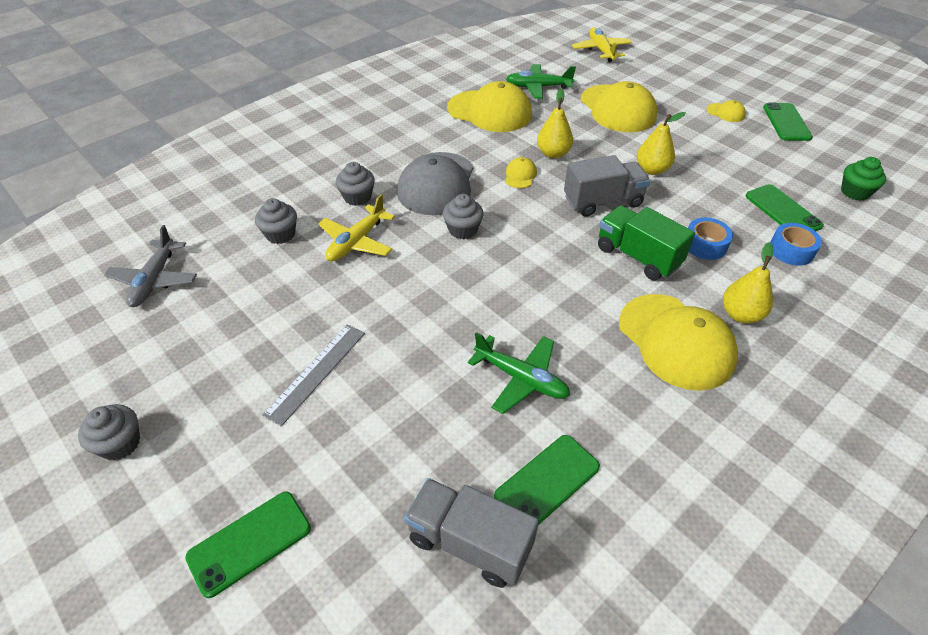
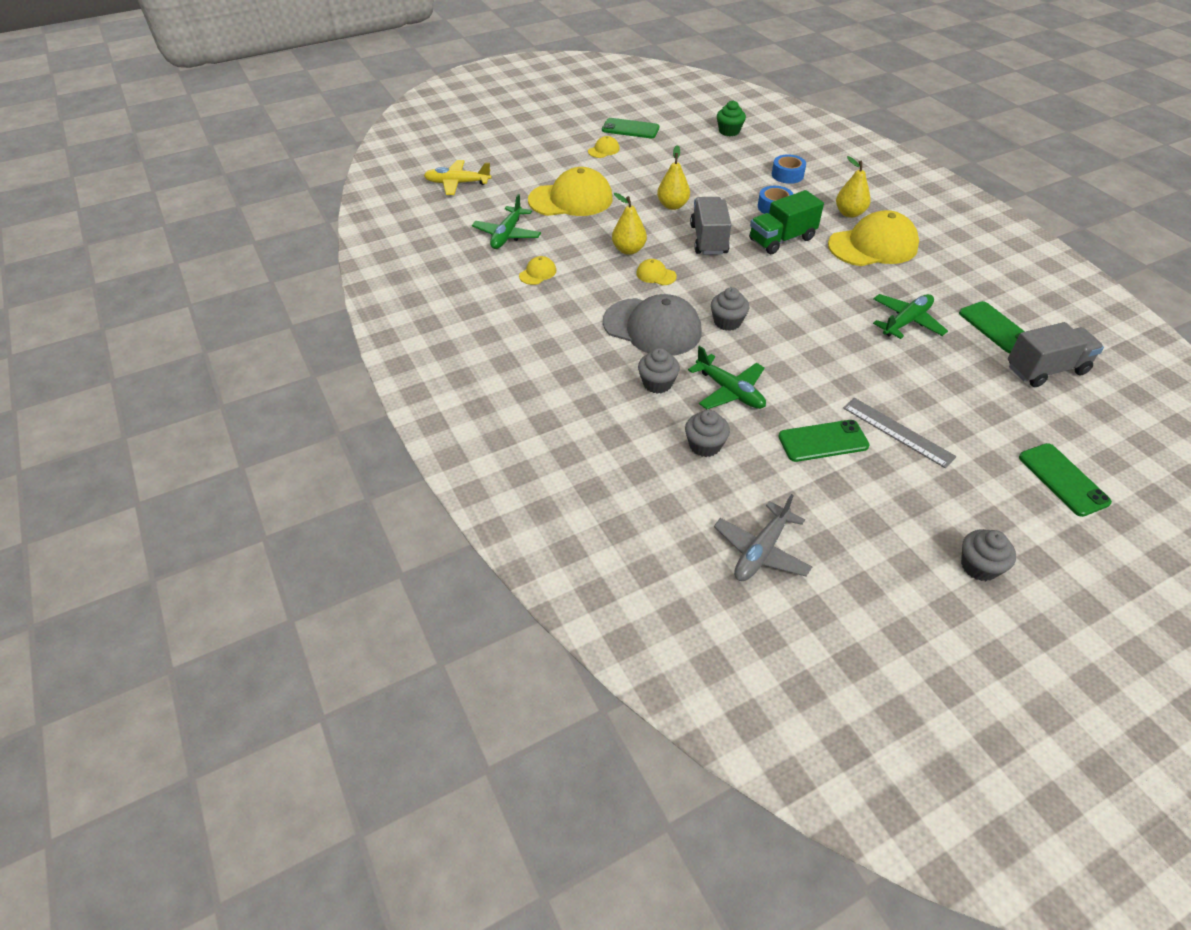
camera: 75 degrees left, 0 degrees up
(154, 280) = (761, 551): grey plane -> grey plane turned 105 degrees clockwise
(356, 242) = (730, 391): yellow plane -> green plane
(469, 542) = (1046, 370): grey truck -> grey truck turned 150 degrees counterclockwise
(489, 111) = (537, 273): yellow cap -> yellow cap, size x0.44
(782, 211) = (743, 165): green phone -> green phone (823, 441)

